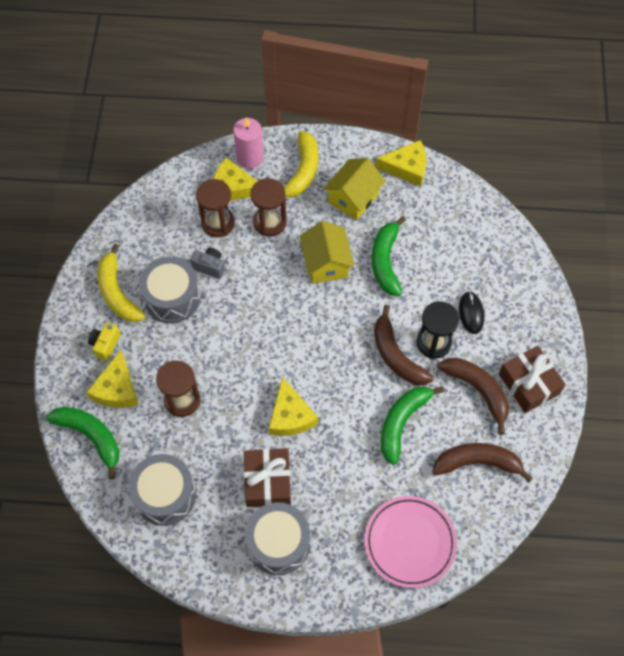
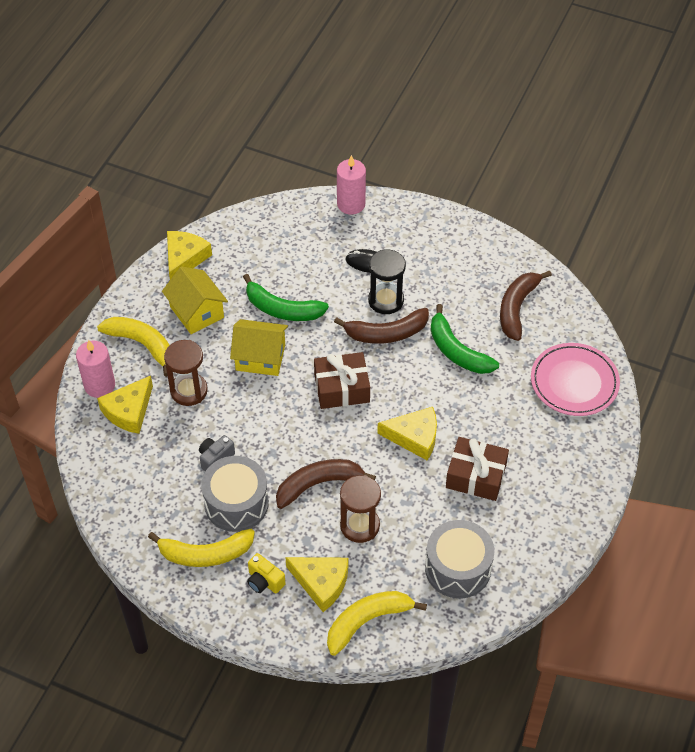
camera: 70 degrees left, 10 degrees down
(91, 436) = (367, 621): green banana -> yellow banana
(218, 223) = (166, 437): brown hourglass -> none
(278, 543) = (541, 485): grey drum -> none
(478, 391) = (448, 284): brown banana -> brown banana (318, 484)
(528, 384) = (456, 246): brown gift -> brown gift (342, 388)
(534, 275) = (351, 204): none -> pink candle

